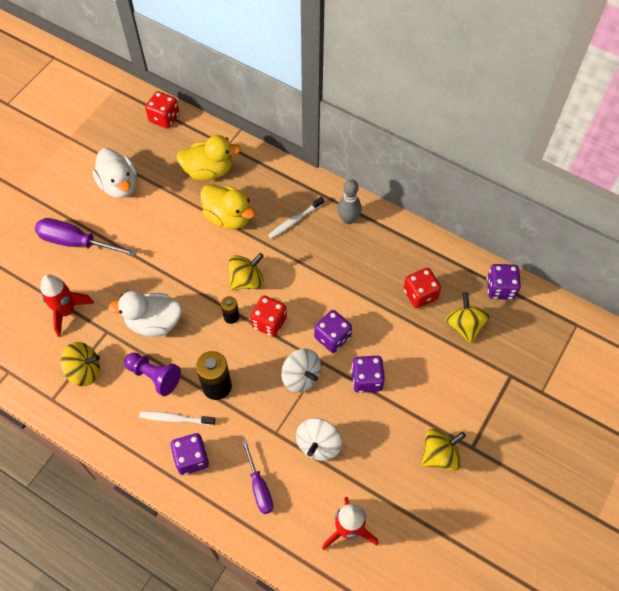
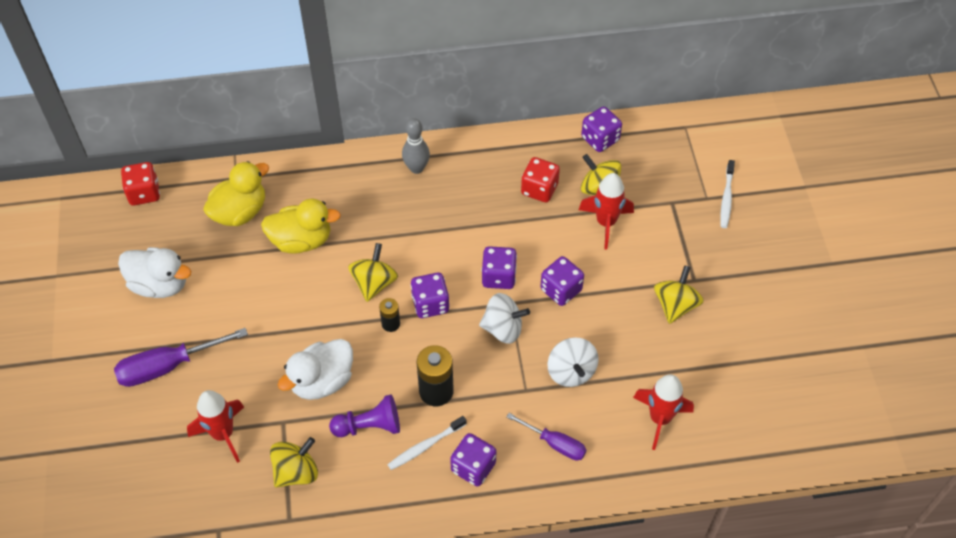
camera: 40 degrees left, 5 degrees down
(269, 322) = (430, 304): red dice -> purple dice
(295, 220) = (368, 202): white toothbrush -> white toothbrush (726, 198)
(445, 354) = (606, 223): none -> red rocket

